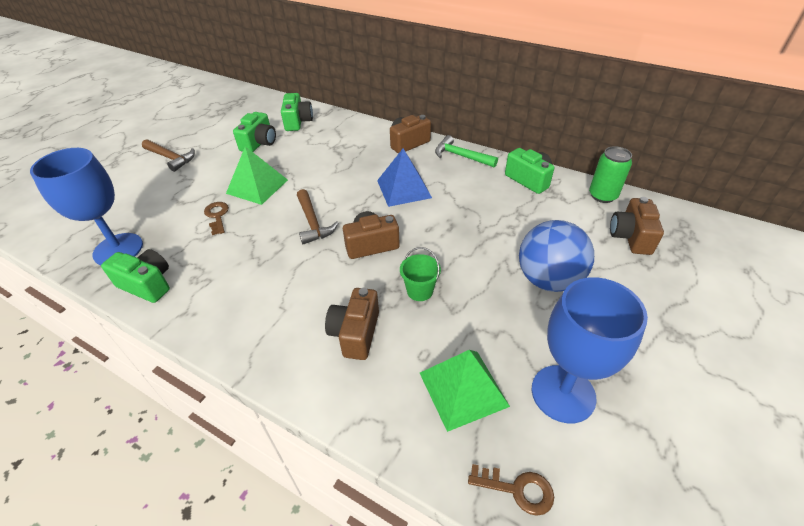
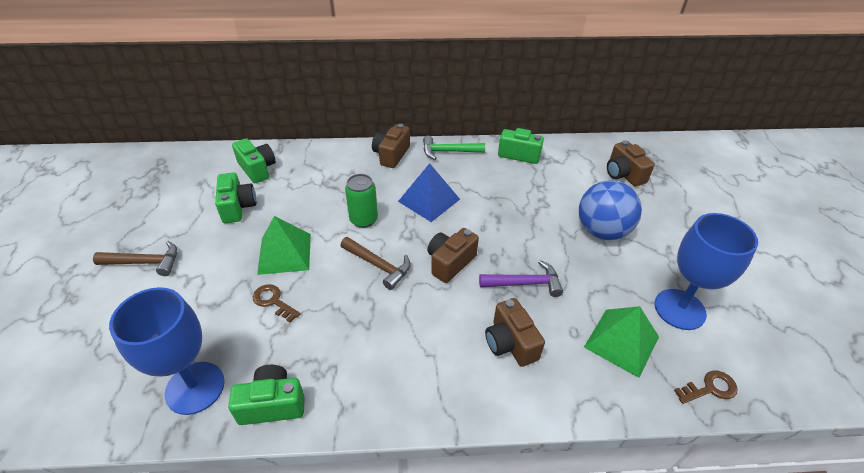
camera: 35 degrees left, 0 degrees up
(420, 291) = (525, 283): green bucket -> purple hammer
(602, 196) = (580, 148): green can -> green can (363, 219)

